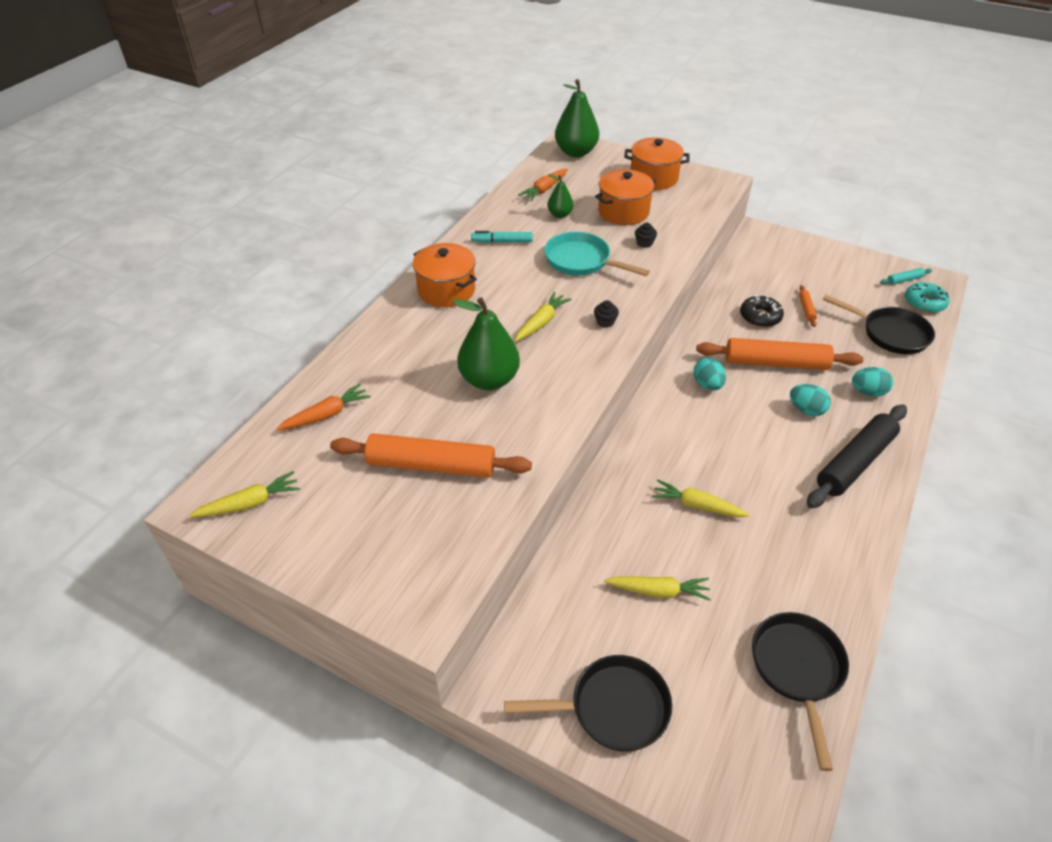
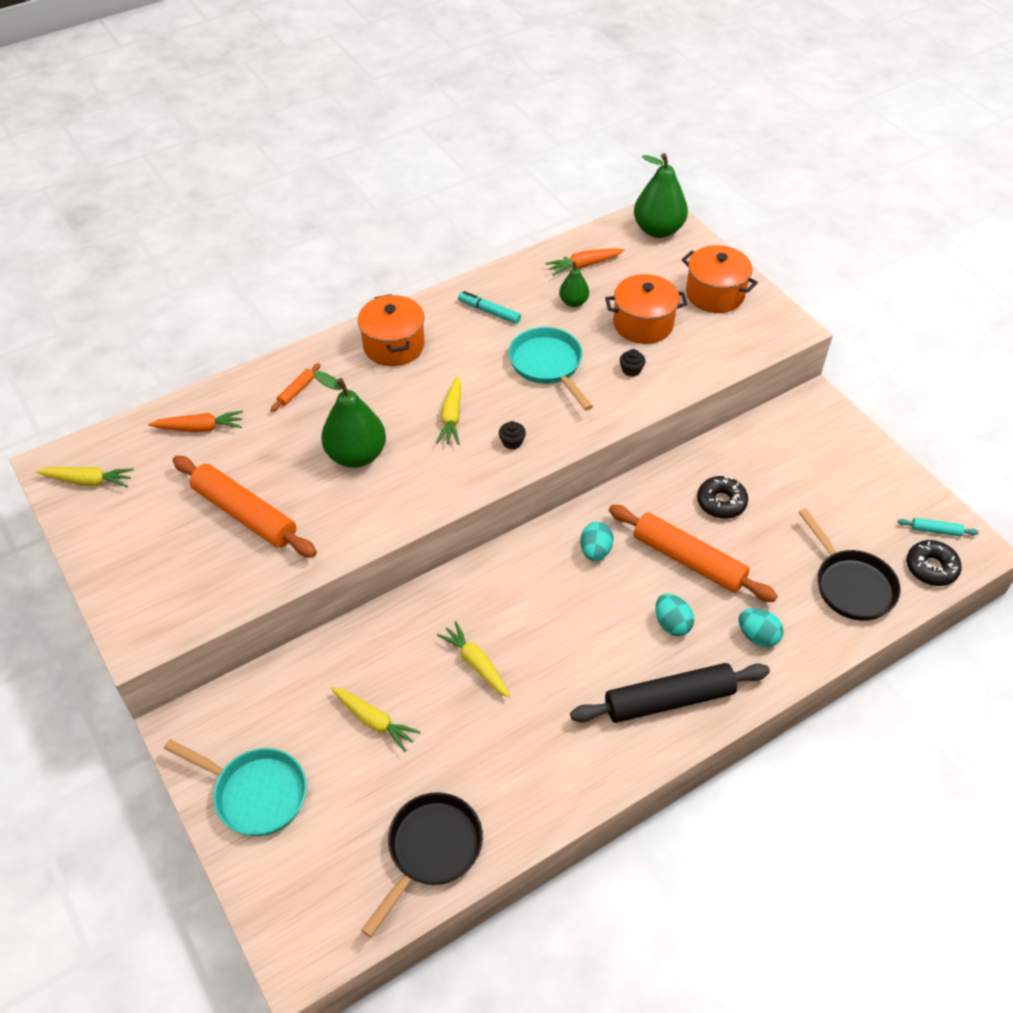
camera: 30 degrees right, 5 degrees up
(541, 322) = (451, 417): yellow carrot -> yellow carrot turned 120 degrees clockwise
(612, 708) = (255, 793): black pan -> turquoise pan
(806, 309) = (782, 516): orange rolling pin -> orange rolling pin (296, 391)
(924, 303) = (931, 568): turquoise donut -> black donut

